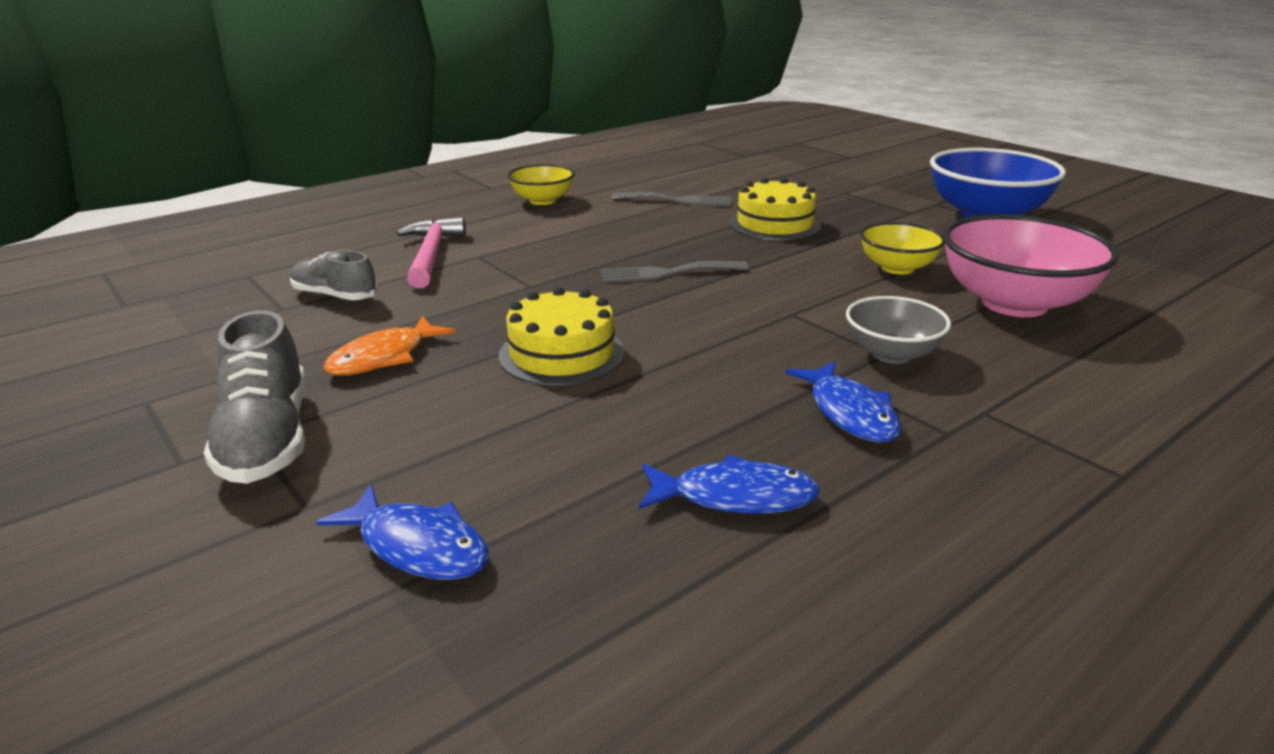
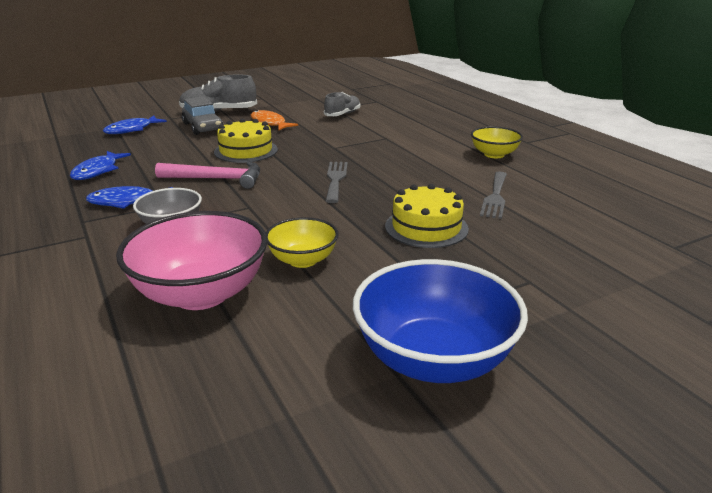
camera: 100 degrees right, 0 degrees up
(404, 433) = (203, 127): none -> grey car
(431, 255) = (391, 129): pink hammer -> pink hammer (216, 179)

